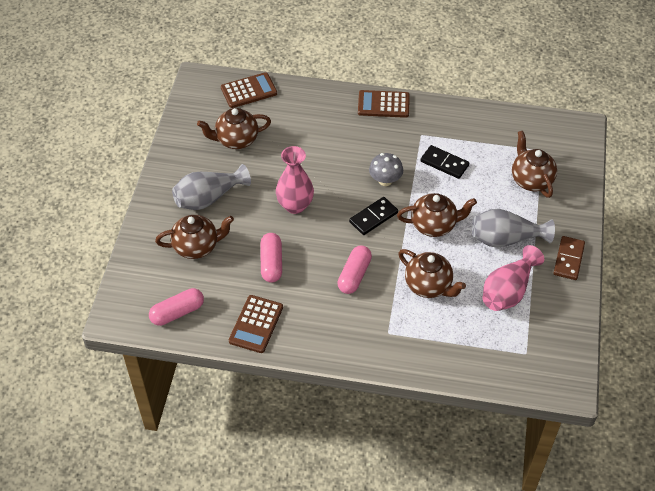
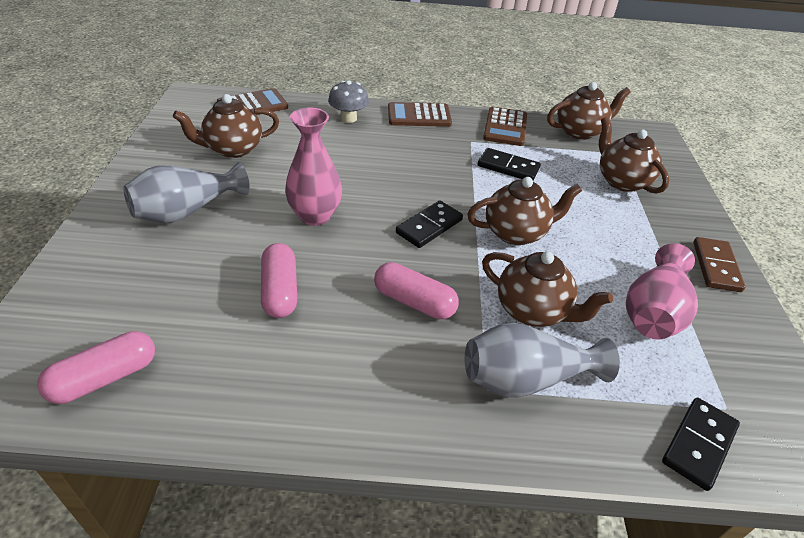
camera: 10 degrees left, 10 degrees down
(197, 247) = (158, 273): brown teapot -> brown teapot (579, 132)
(256, 324) = (251, 389): brown calculator -> brown calculator (505, 127)
(354, 275) = (414, 302): pink capsule -> pink capsule turned 75 degrees counterclockwise
(385, 180) = (436, 185): grey mushroom -> grey mushroom (348, 118)
(499, 371) = (698, 444): none -> black domino
(505, 239) = (619, 245): grey vase -> grey vase (525, 379)

